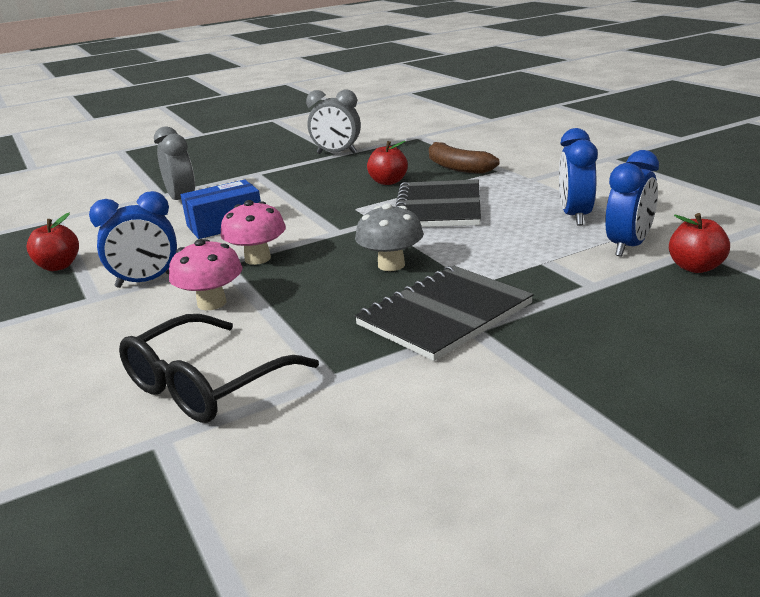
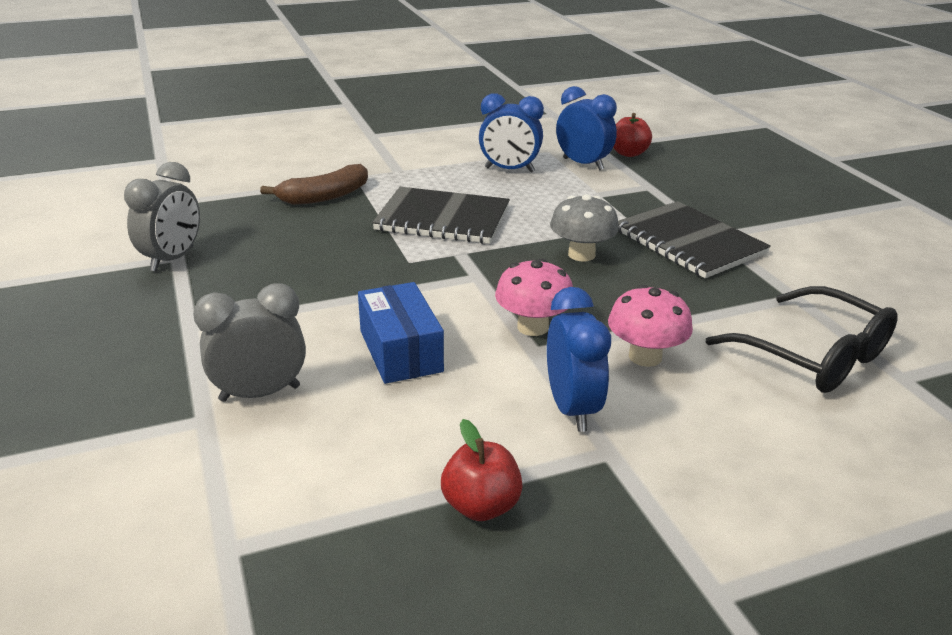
camera: 85 degrees left, 5 degrees up
(388, 182) = (335, 236): red apple -> none

